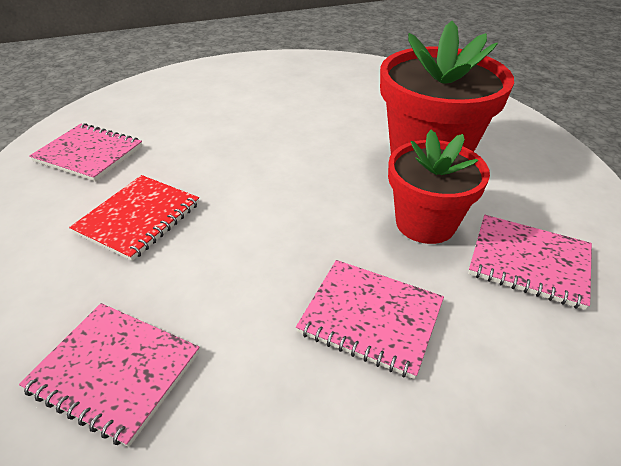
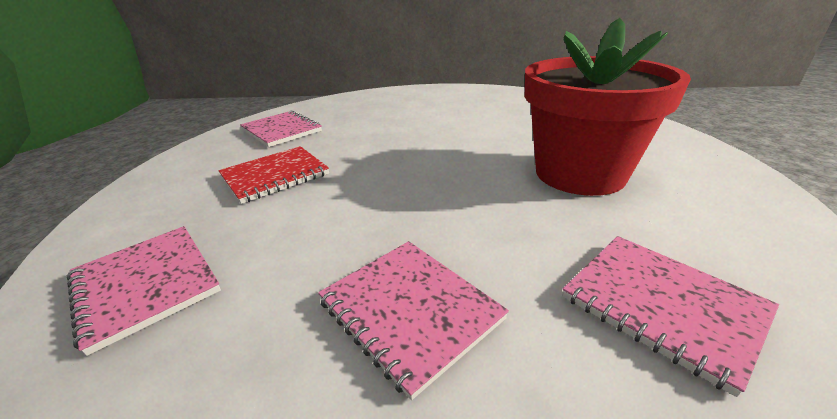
camera: 25 degrees right, 10 degrees down
(425, 223) = (538, 232): red flower pot -> none

